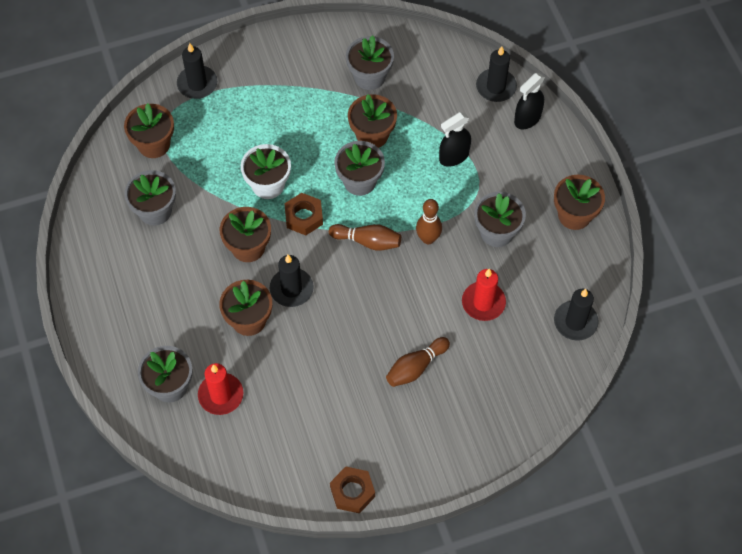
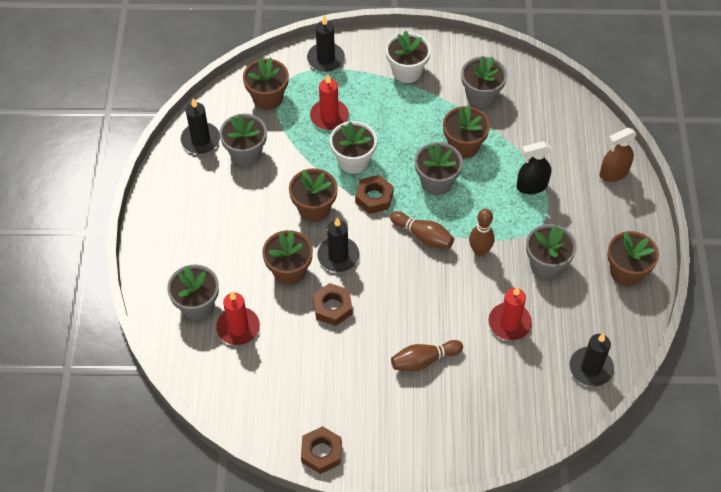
camera: 20 degrees right, 5 degrees down
(225, 145) = (329, 116): none -> red candle
(285, 73) = (407, 71): none -> white flower pot
(306, 343) = (332, 307): none -> brown nut
(496, 87) = (594, 137): black candle -> black candle (200, 140)
(527, 118) = (613, 173): black spray bottle -> brown spray bottle

